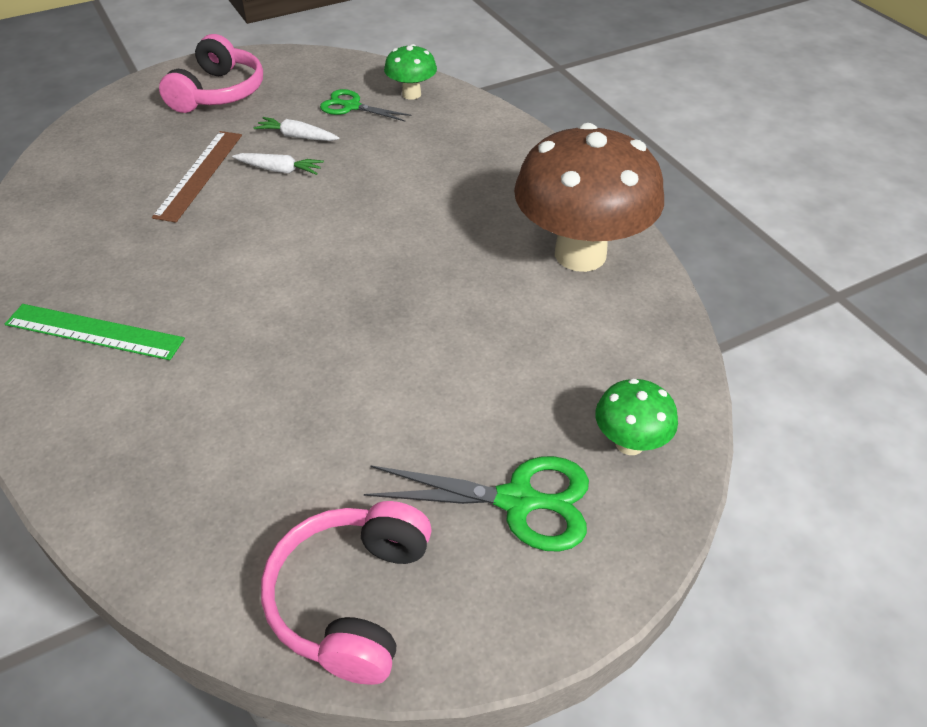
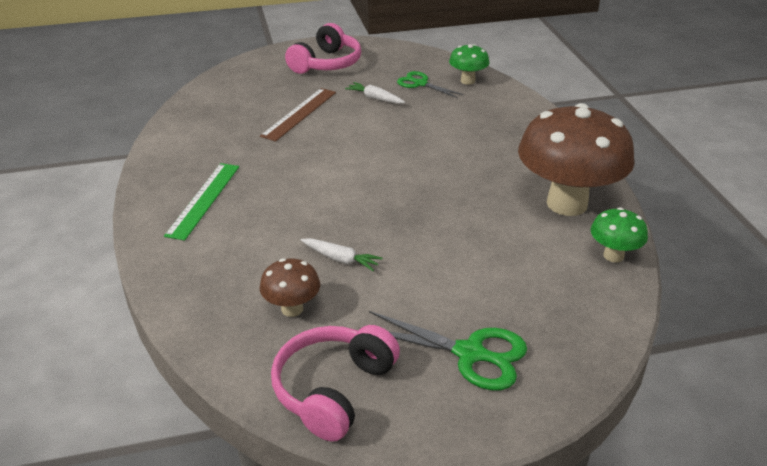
camera: 15 degrees right, 10 degrees down
(94, 332) = (203, 200): green ruler -> green ruler turned 75 degrees clockwise
(263, 482) = (292, 309): none -> brown mushroom
(279, 170) = (356, 118): white carrot -> white carrot (341, 259)
(629, 443) = (567, 333): green mushroom -> green mushroom (613, 256)

